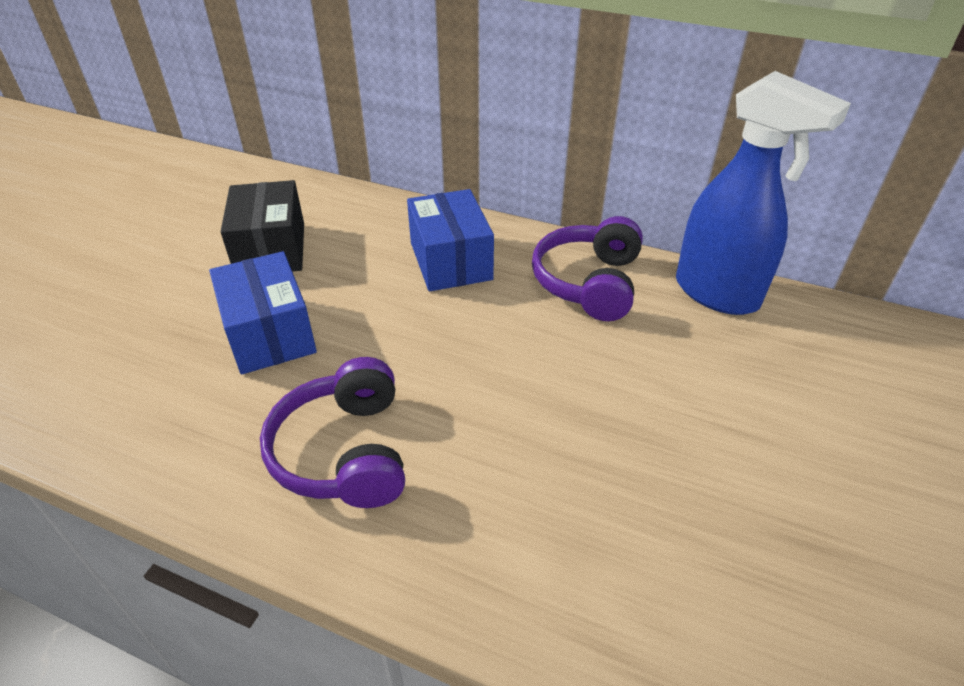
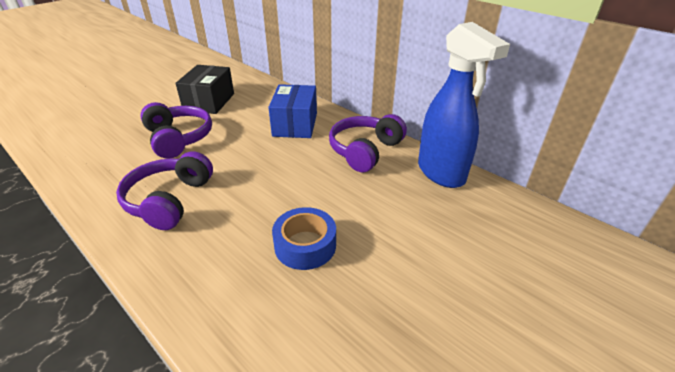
camera: 20 degrees right, 5 degrees down
(269, 333) = (178, 138): blue box -> purple headphones
(612, 463) = (305, 245): none -> blue tape

